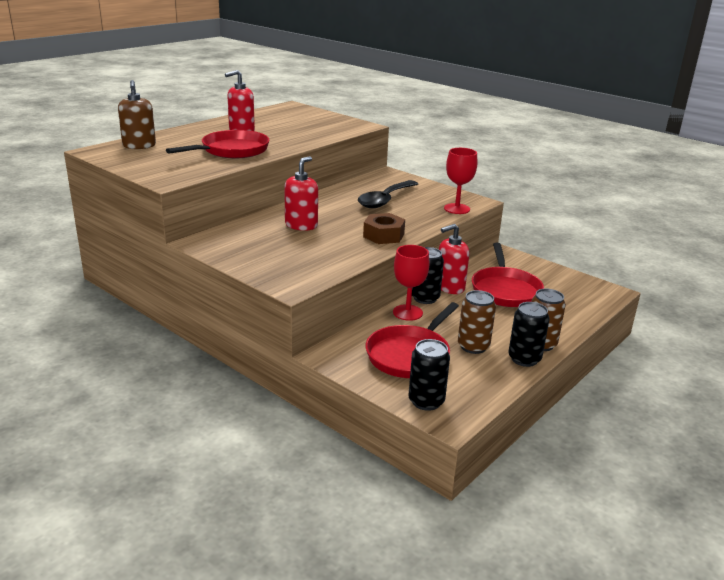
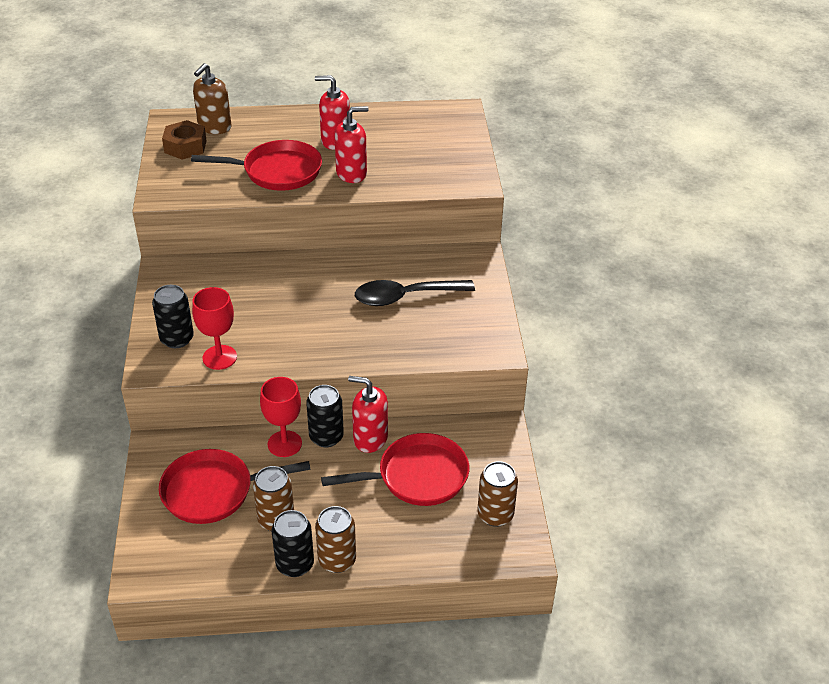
camera: 45 degrees right, 15 degrees up
(301, 225) = (273, 292): red soap dispenser -> red soap dispenser (351, 173)
(383, 235) = (321, 348): brown nut -> brown nut (185, 146)
(426, 401) = (153, 545): black can -> black can (177, 339)
(457, 209) = (455, 350): red goblet -> red goblet (219, 357)
(505, 290) = (417, 476): red pan -> red pan turned 150 degrees counterclockwise
(570, 285) = (495, 515): none -> brown can

